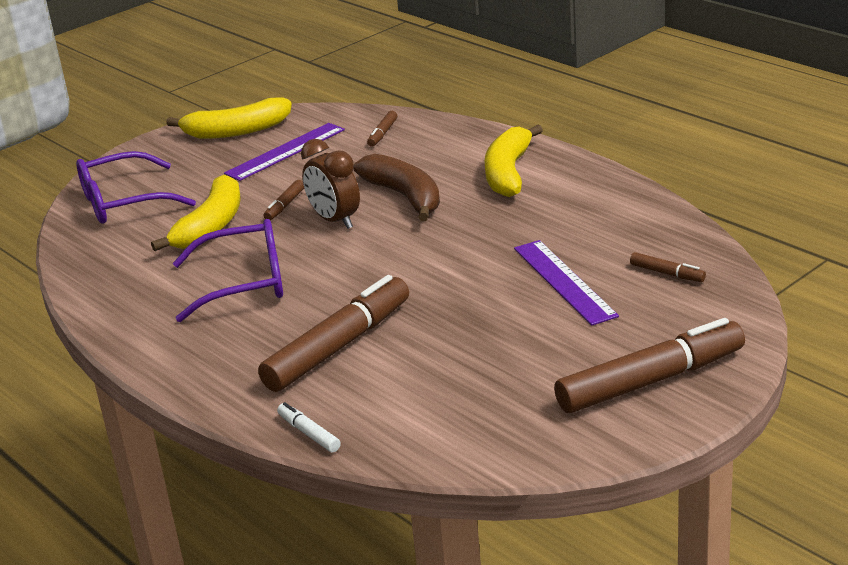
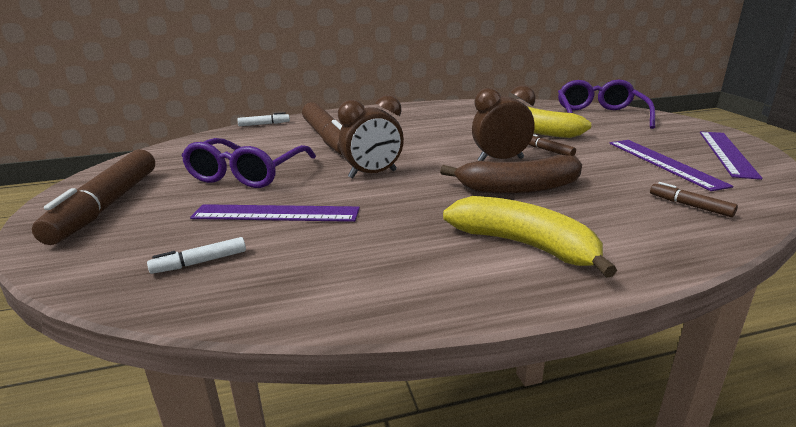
camera: 115 degrees right, 5 degrees down
(236, 131) = (727, 153): yellow banana -> purple ruler
(245, 283) = (440, 129): purple glasses -> purple glasses (247, 174)
(432, 271) = (372, 174): none -> brown clock
(667, 273) = (200, 262): brown marker -> white marker

